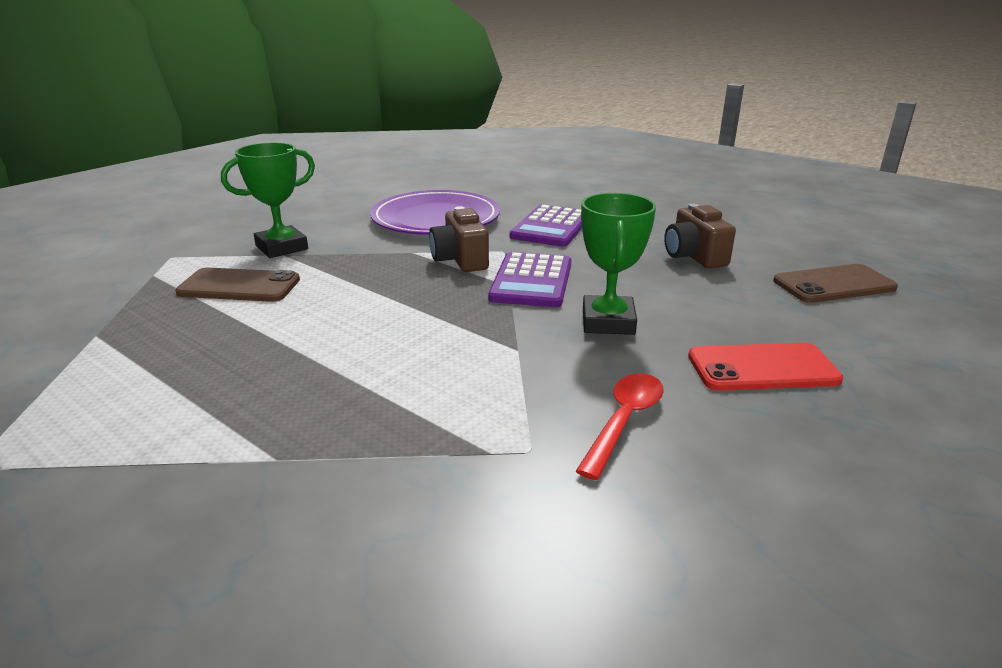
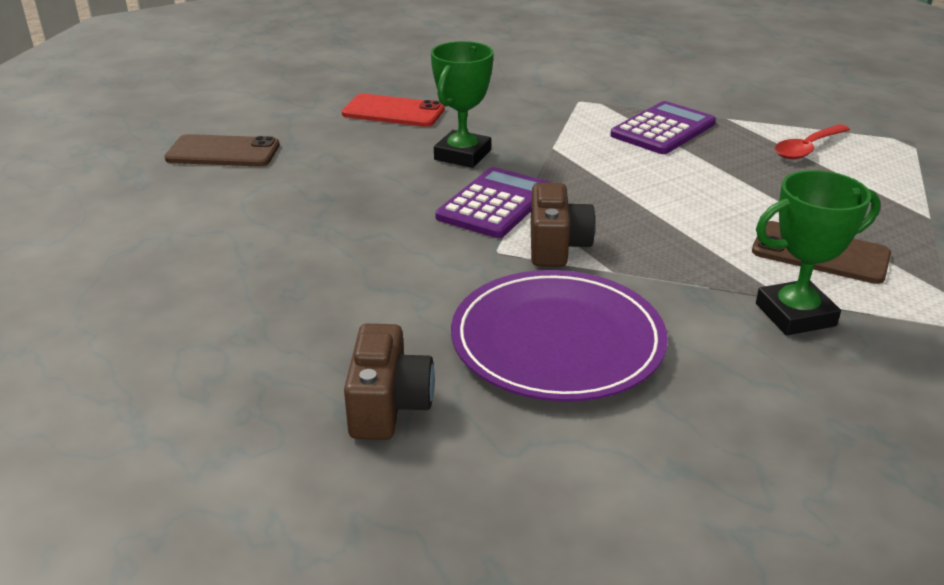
camera: 160 degrees left, 5 degrees up
(551, 227) = (399, 283): purple calculator -> purple calculator (663, 129)
(624, 421) = (515, 103): red spoon -> red spoon (807, 148)
(694, 256) = (292, 203): brown camera -> brown camera (388, 405)

